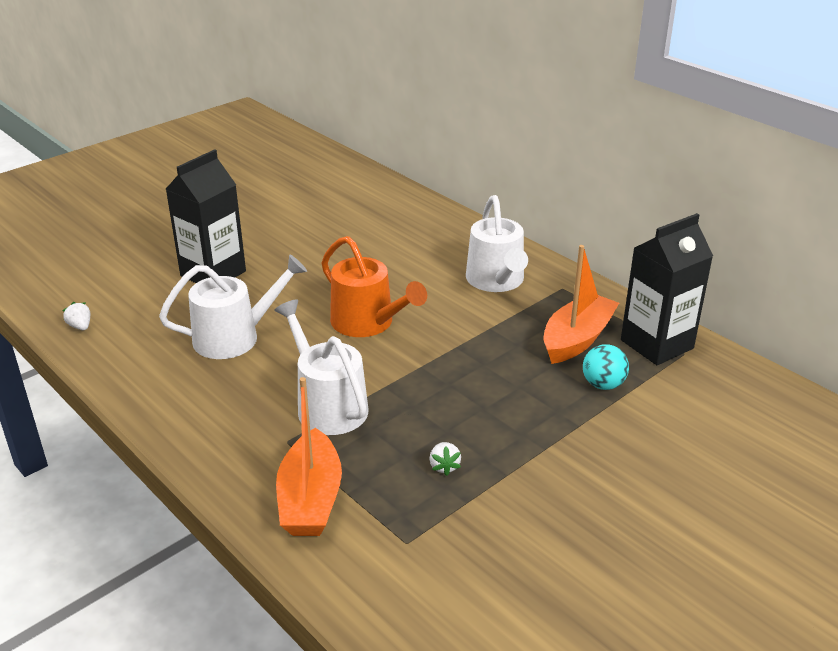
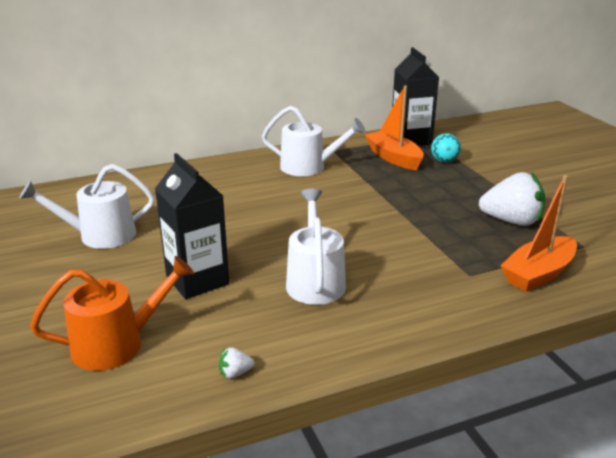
camera: 70 degrees left, 5 degrees down
(310, 499) = (538, 274): orange boat -> orange boat turned 120 degrees clockwise
(327, 405) = (431, 252): white watering can -> white watering can (100, 235)
(367, 323) = (331, 220): orange watering can -> orange watering can (116, 344)
(444, 466) = (511, 221): white strawberry -> white strawberry, size x2.46

